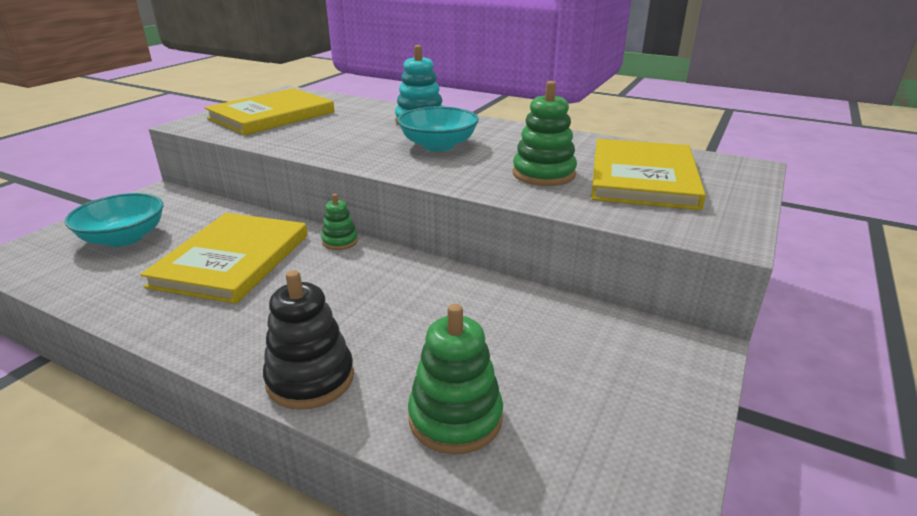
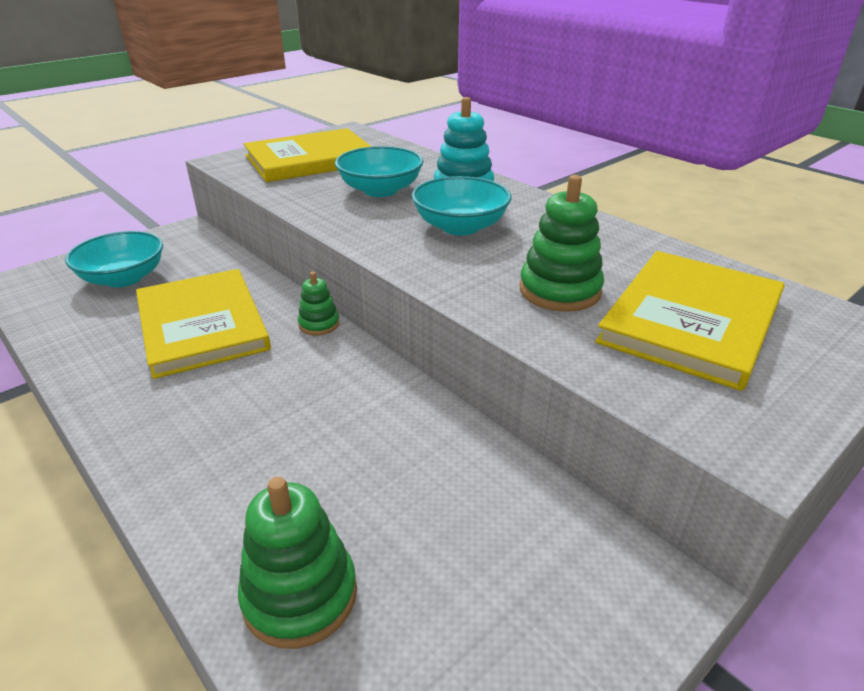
camera: 20 degrees right, 5 degrees up
(232, 260) = (202, 325): yellow book -> yellow book turned 60 degrees counterclockwise
(310, 379) = (186, 494): black stacking toy -> none
(352, 129) = (380, 190): none -> turquoise bowl

